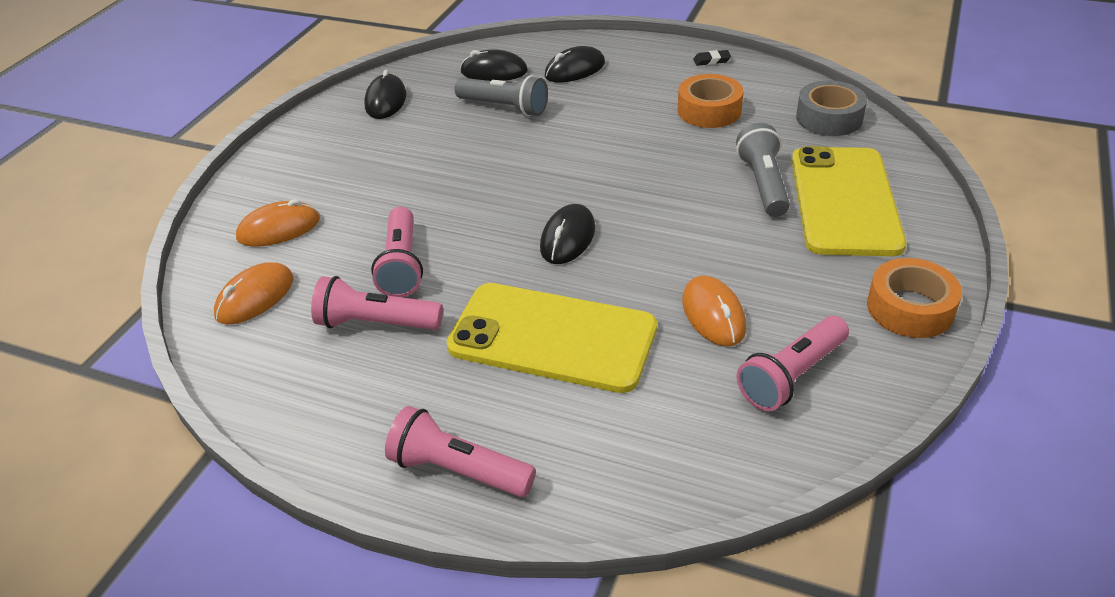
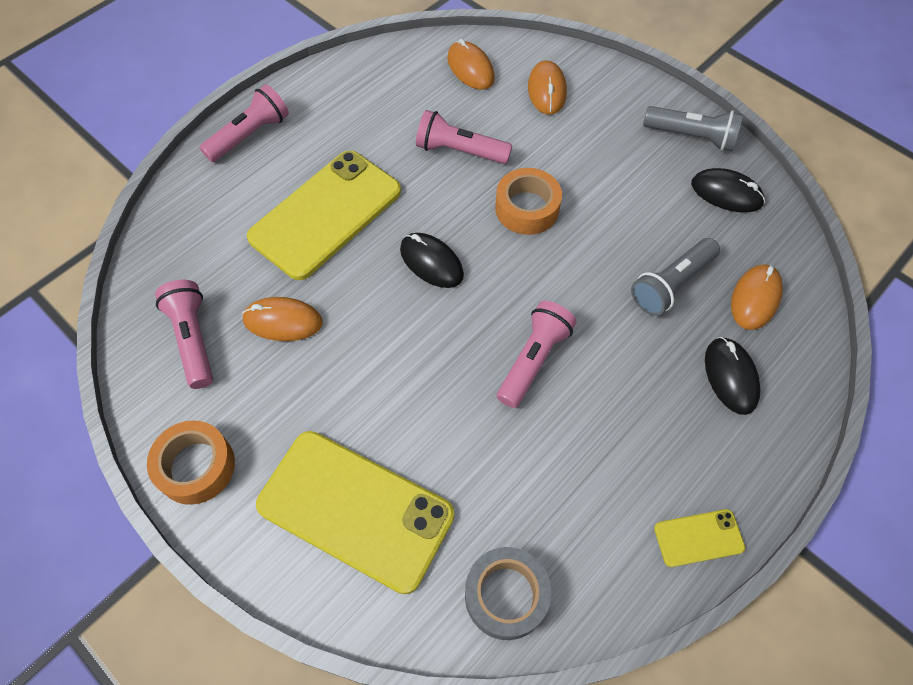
camera: 110 degrees right, 20 degrees up
(376, 323) = (403, 124): pink flashlight -> pink flashlight (533, 360)
(494, 72) = (755, 298): black mouse -> orange mouse
(709, 110) = (581, 473): orange tape -> orange tape (527, 208)
(711, 60) = (698, 538): black eraser -> yellow phone
(763, 184) = (422, 451): grey flashlight -> grey flashlight (692, 136)

